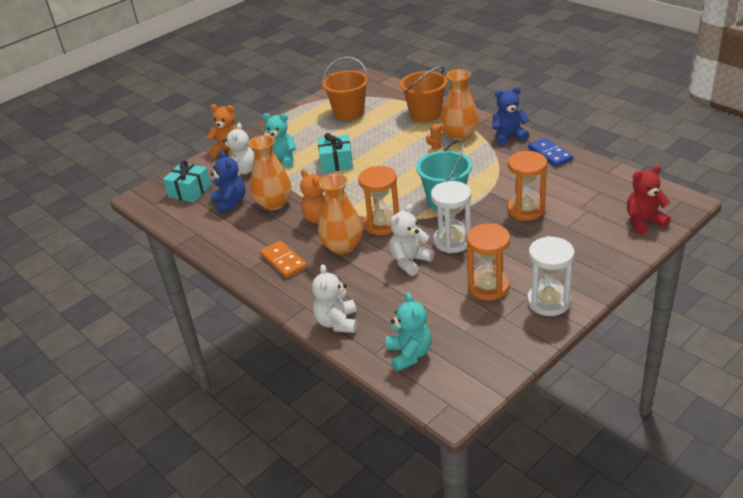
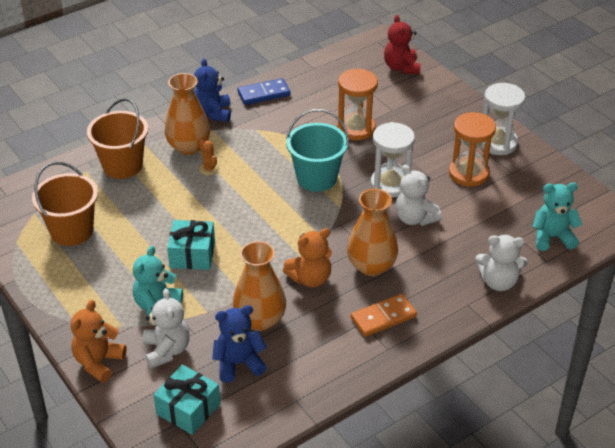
camera: 85 degrees left, 5 degrees up
(241, 172) = (167, 350): white teddy bear -> white teddy bear turned 60 degrees clockwise
(382, 224) = (341, 230): orange hourglass -> none

